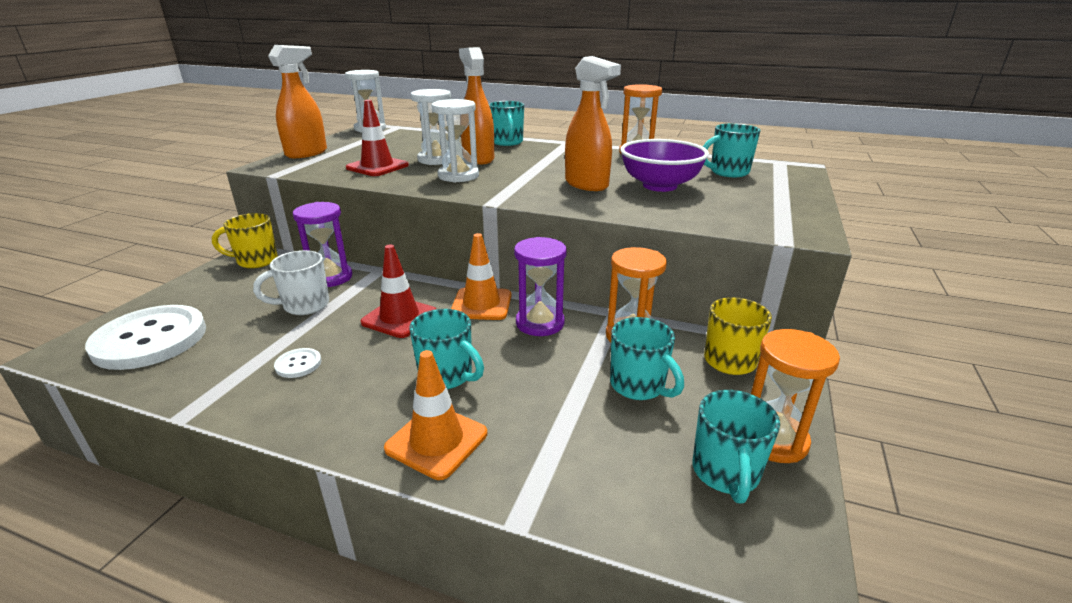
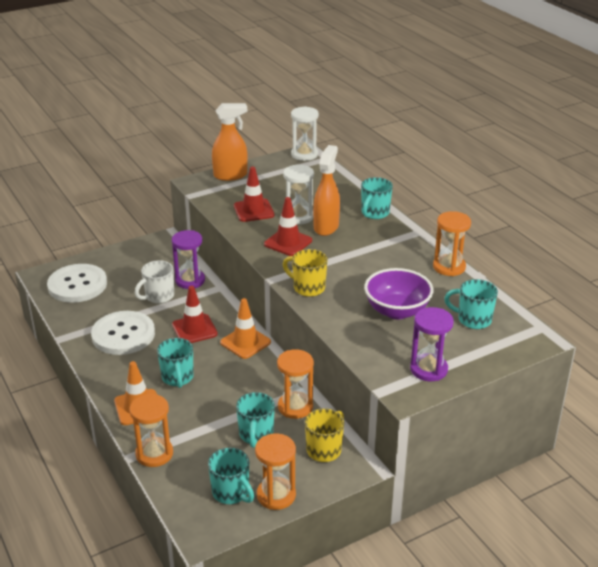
camera: 40 degrees right, 5 degrees up
(256, 261) = (165, 247): yellow mug -> yellow mug (308, 288)
(298, 364) = (123, 335): white button -> white button, size x2.44
(304, 305) = (158, 296): white mug -> white mug turned 60 degrees counterclockwise
(458, 176) = (288, 242): white hourglass -> red traffic cone
(540, 323) = (259, 372): purple hourglass -> purple hourglass (428, 369)
(549, 491) = (154, 454): none -> orange hourglass
(586, 184) = (352, 287): orange spray bottle -> none
(725, 473) = (231, 493): turquoise mug -> turquoise mug turned 90 degrees counterclockwise

